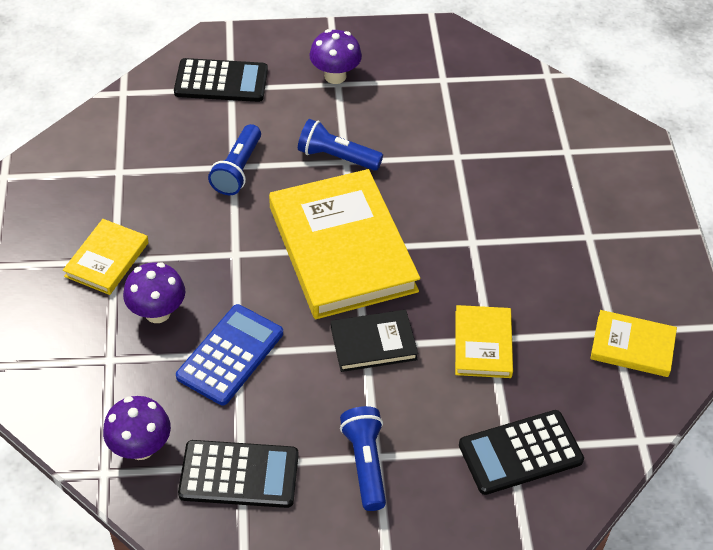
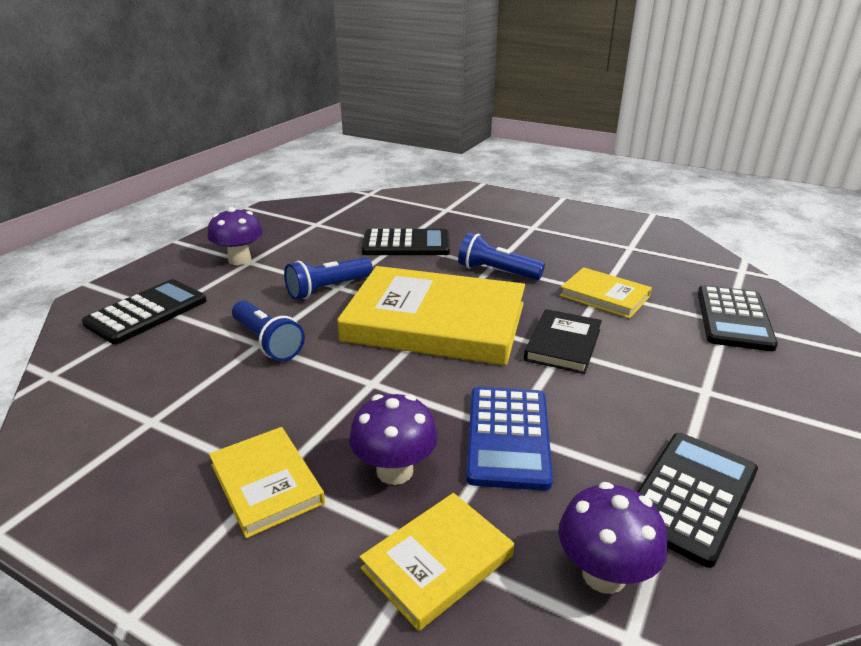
camera: 55 degrees left, 20 degrees down
(230, 355) = (508, 437): blue calculator -> blue calculator turned 150 degrees counterclockwise
(365, 463) = (712, 400): blue flashlight -> blue flashlight (496, 272)
(460, 162) = (406, 244): none -> black calculator
(632, 346) = (649, 245): yellow book -> yellow book (437, 562)

